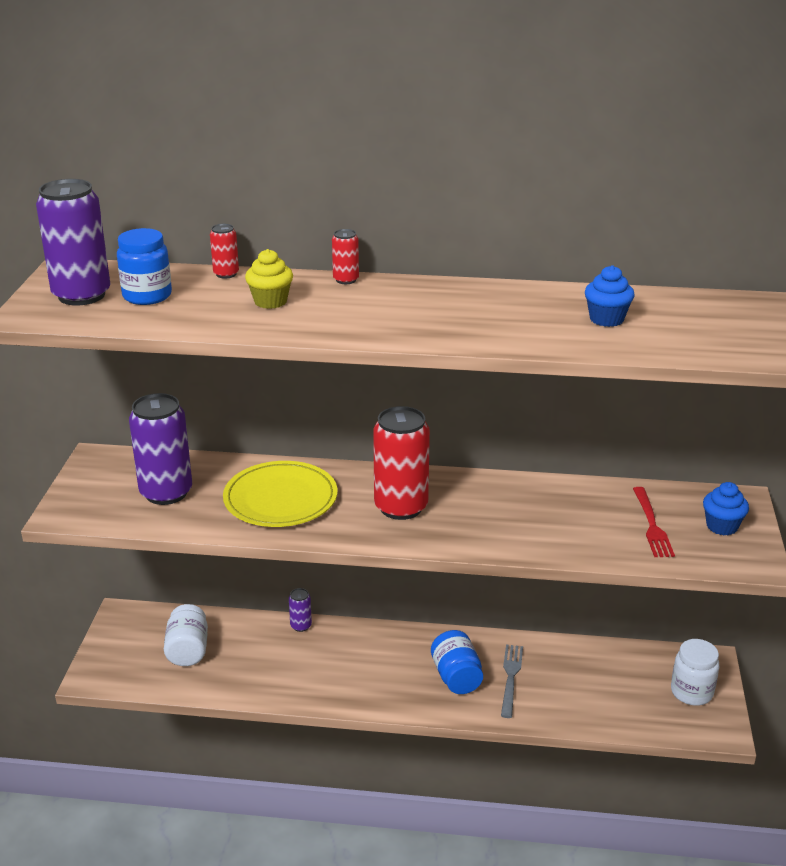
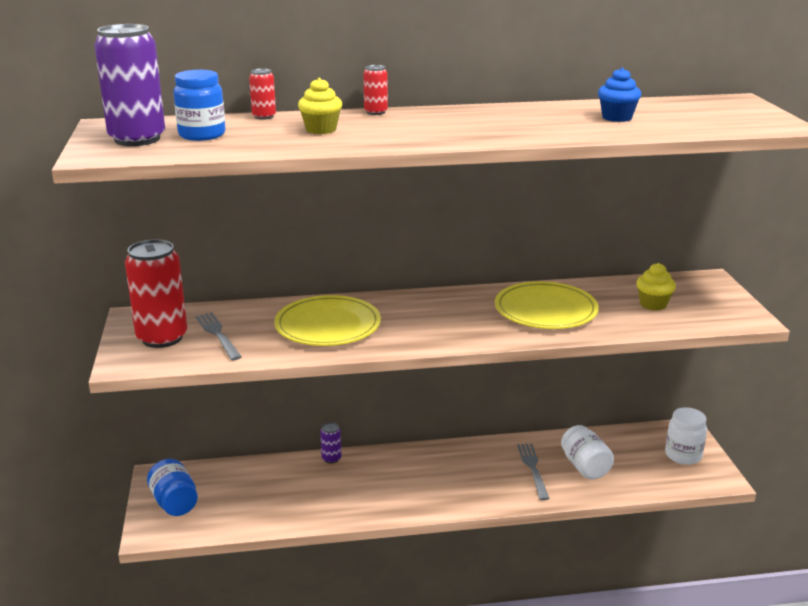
camera: 15 degrees left, 5 degrees down
(166, 493) = (217, 334): purple can -> grey fork
(188, 650) = (234, 495): white jar -> white jar (585, 467)
(401, 507) = (438, 318): red can -> red can (162, 338)
(456, 677) = (487, 476): blue jar -> blue jar (174, 503)
(523, 514) = (545, 310): none -> yellow plate
(652, 525) = (653, 304): red fork -> yellow cupcake
(722, 526) = (707, 298): blue cupcake -> none

